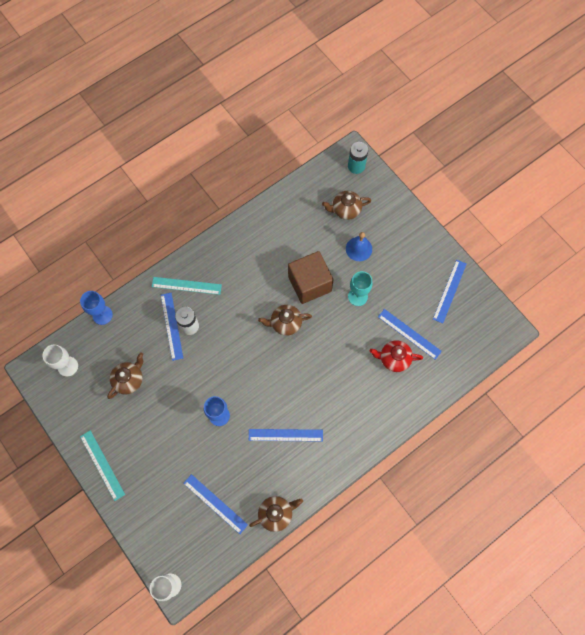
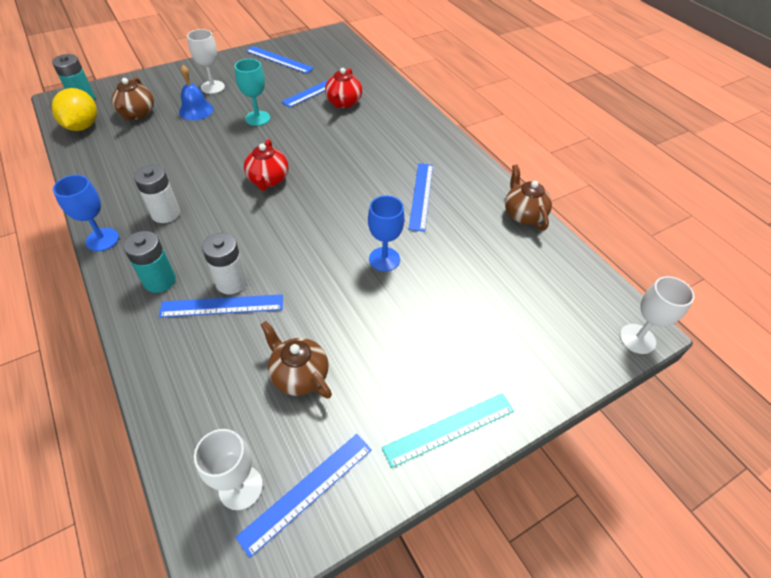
camera: 85 degrees left, 20 degrees down
(102, 315) = (156, 414): blue goblet -> blue goblet (102, 239)
(186, 285) = (160, 281): turquoise ruler -> turquoise battery
(215, 503) = (513, 275): blue ruler -> blue ruler (307, 491)
(242, 268) = (165, 213): none -> white battery
(285, 323) = (268, 180): brown teapot -> red teapot
(309, 284) = (222, 153): brown cube -> none
(323, 180) = (83, 126): none -> yellow lemon
(393, 250) = (213, 87): none -> white goblet

